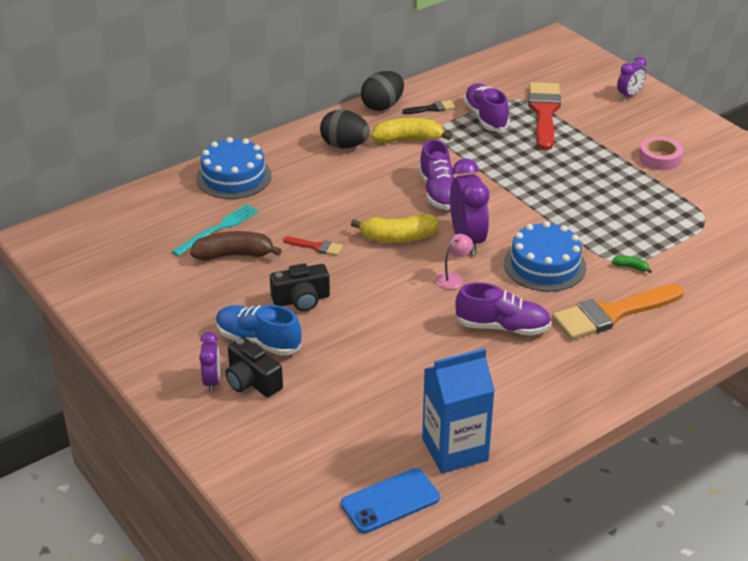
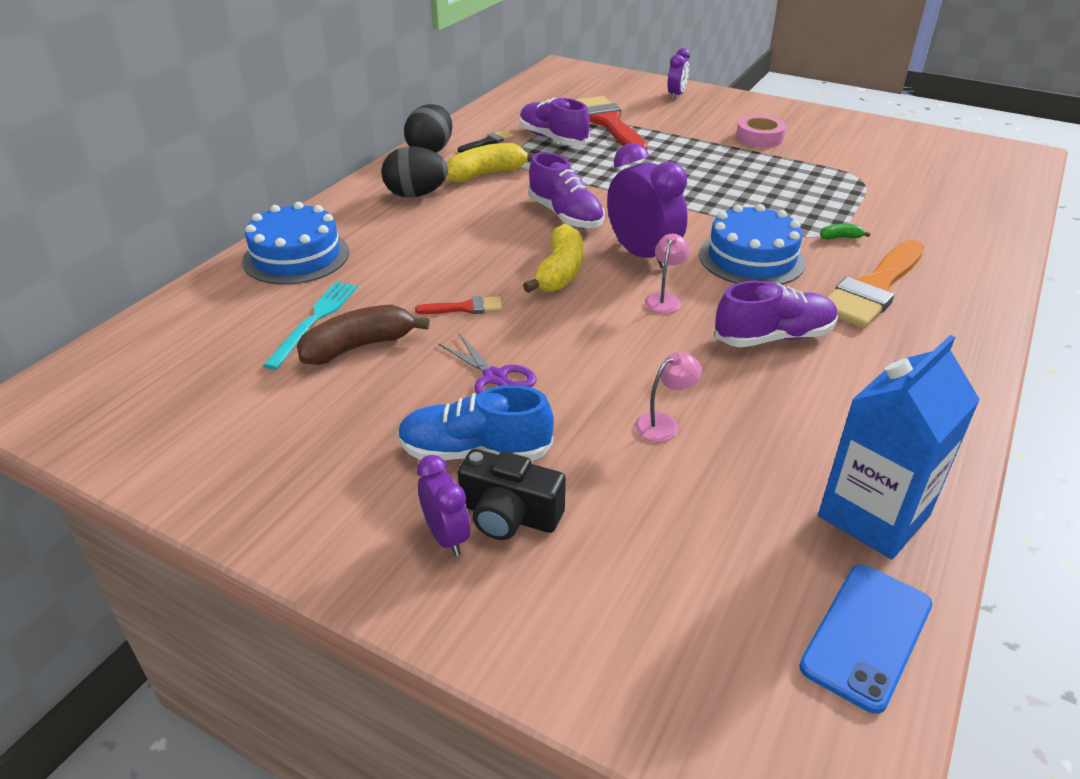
camera: 25 degrees left, 0 degrees up
(301, 300) = (495, 377): black camera -> purple scissors
(380, 359) = (664, 423): none -> pink lamp
(398, 238) = (560, 272): yellow banana -> yellow banana turned 45 degrees counterclockwise

